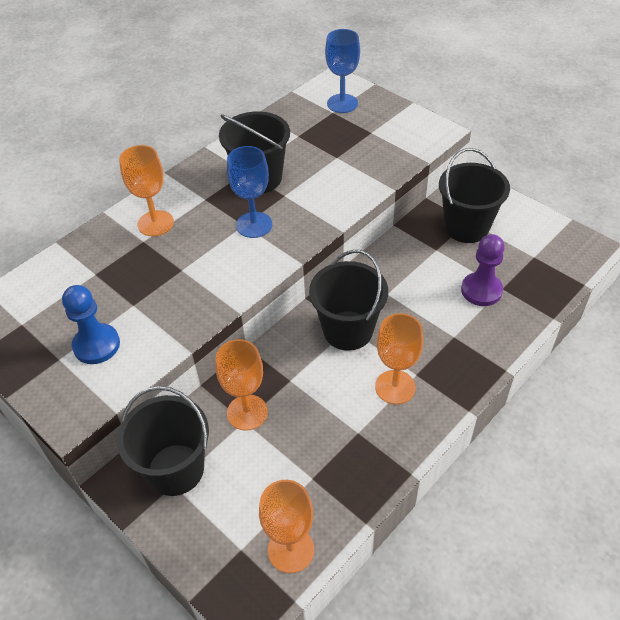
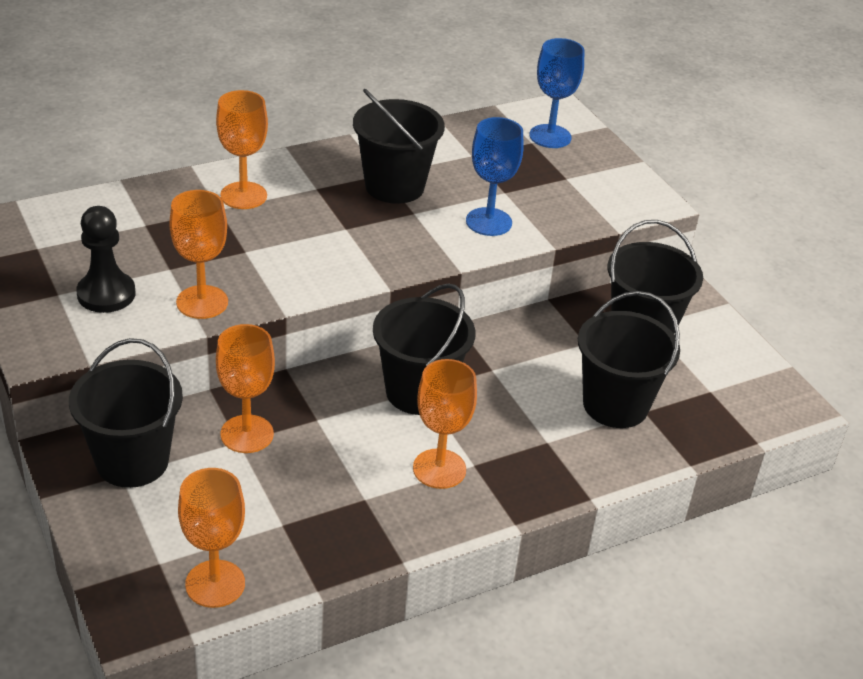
camera: 15 degrees right, 10 degrees down
(96, 345) = (106, 294): blue pawn -> black pawn
(173, 325) = (202, 302): none -> orange goblet
(254, 225) = (358, 232): blue goblet -> blue goblet (488, 222)
(481, 290) = (615, 405): purple pawn -> black bucket

